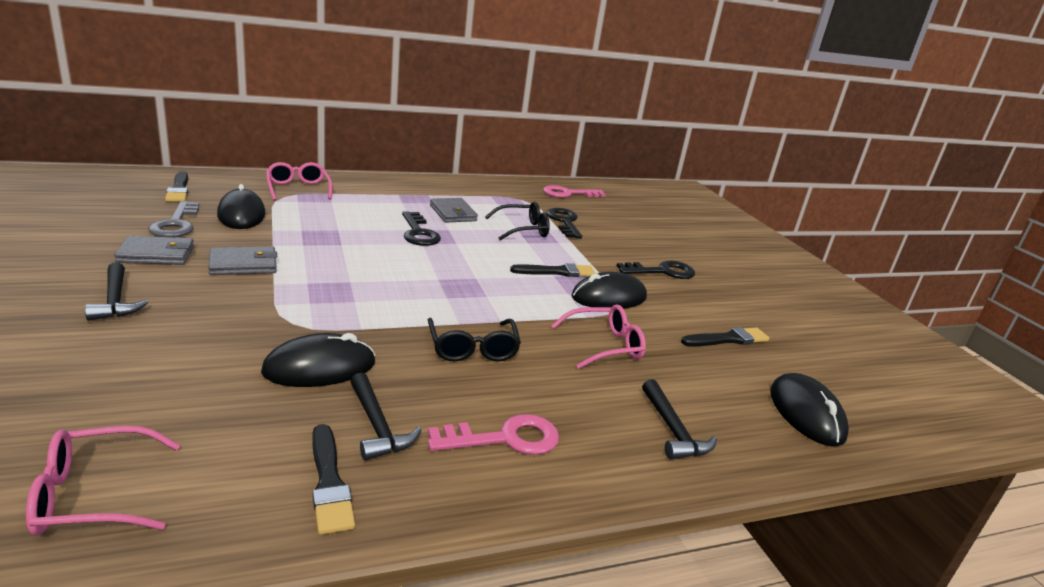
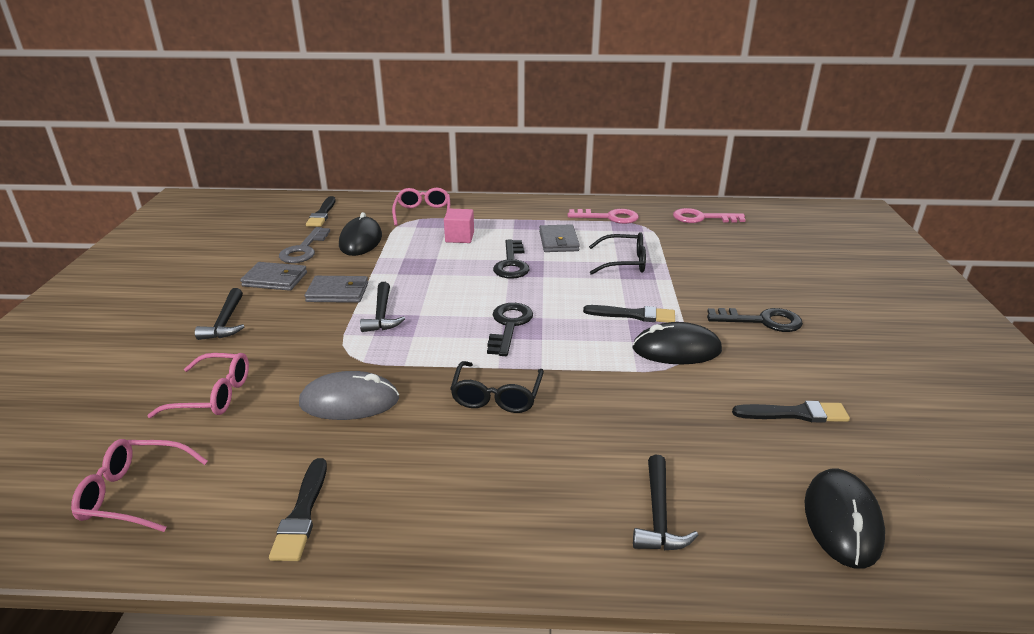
camera: 25 degrees right, 5 degrees up
(319, 367) = (349, 401): black mouse -> grey mouse
(351, 210) = (459, 237): none -> pink cube
(377, 426) = (368, 466): black hammer -> black hammer (382, 315)
(505, 438) = (476, 496): pink key -> pink key (609, 217)
(564, 222) = (677, 254): black key -> black key (509, 326)
(603, 345) = (637, 407): pink glasses -> pink glasses (212, 395)

